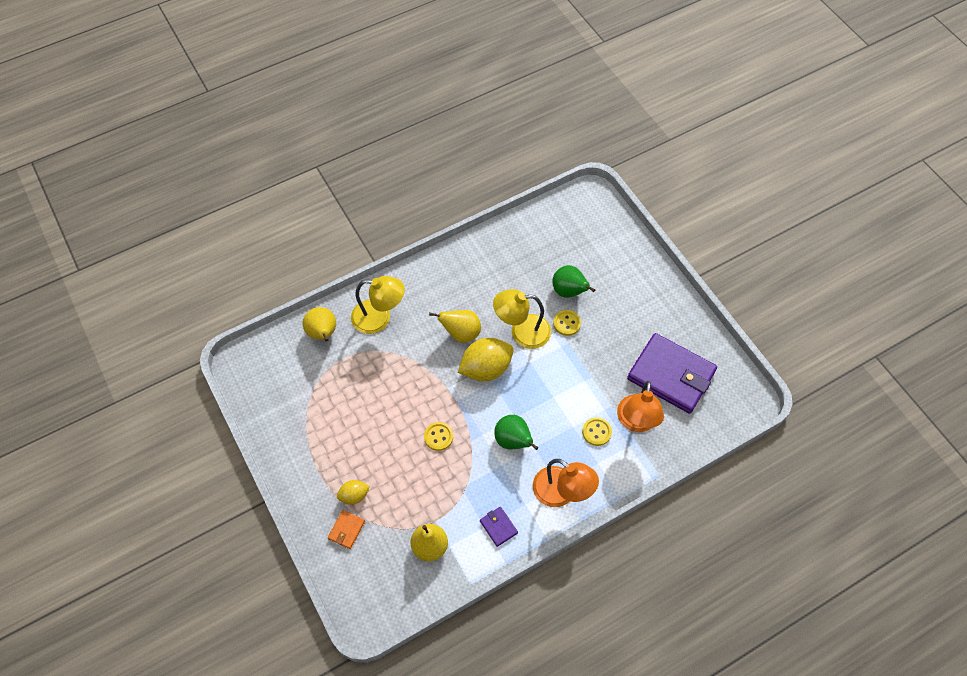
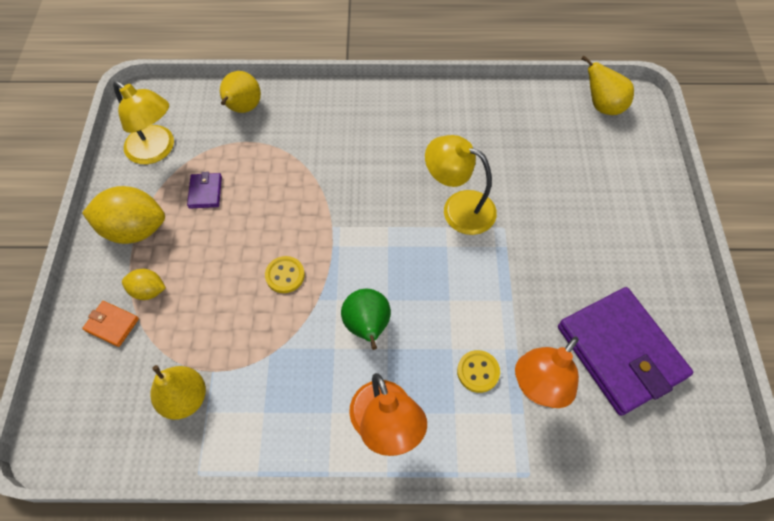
camera: 30 degrees right, 0 degrees up
(346, 530) = (112, 324): orange wallet -> orange wallet turned 60 degrees clockwise
(379, 318) = (311, 120): yellow lamp -> yellow lamp (157, 150)
(461, 333) = (387, 176): yellow pear -> yellow pear (602, 106)
(486, 368) = (390, 227): yellow lemon -> yellow lemon (135, 229)
(498, 527) = (280, 422): purple wallet -> purple wallet (205, 192)
(567, 323) = (519, 224): yellow button -> none
(569, 291) = (543, 190): green pear -> none

